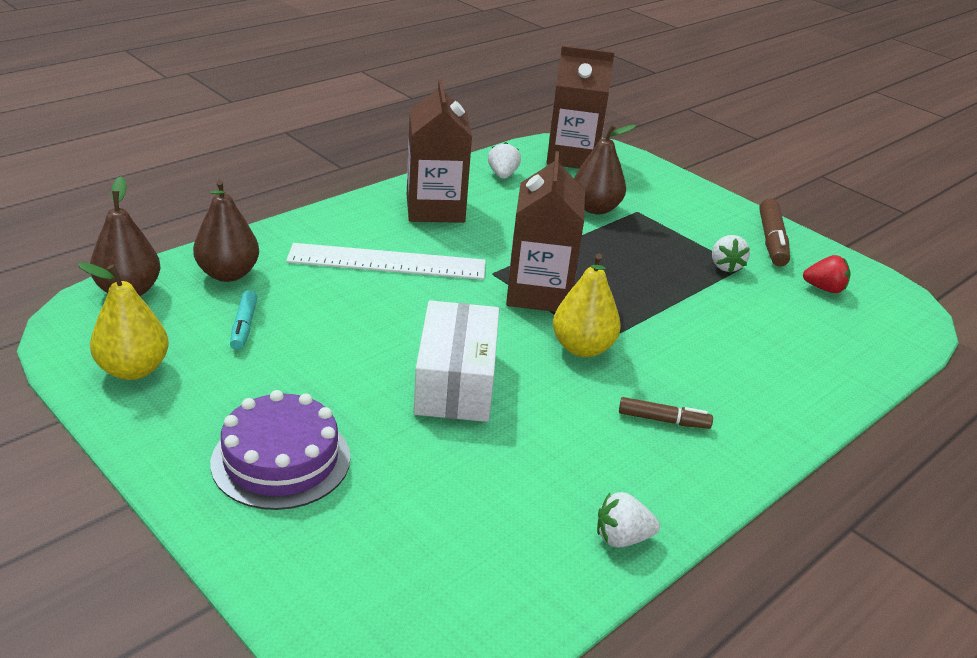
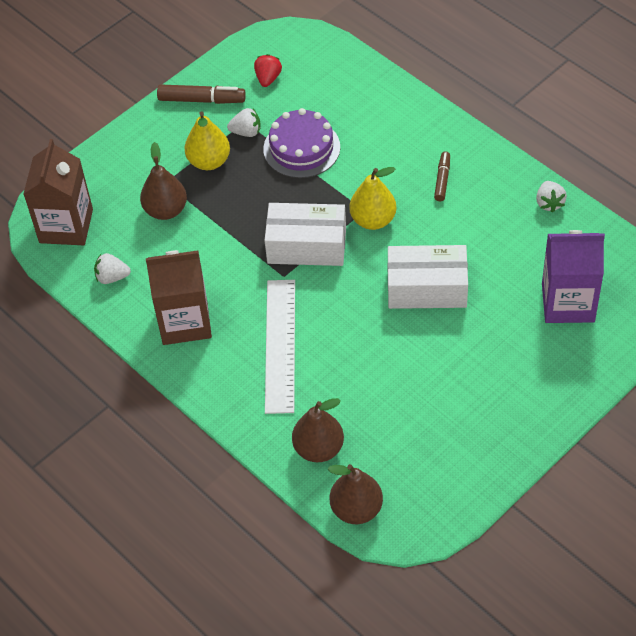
camera: 85 degrees left, 20 degrees up
(133, 369) = (454, 475): yellow pear -> yellow pear (209, 161)
(244, 326) = (388, 421): turquoise marker -> none
(281, 460) = (525, 370): purple cake -> purple cake (301, 148)
(401, 529) = (568, 302): none -> purple carton
(539, 293) = (306, 245): brown carton -> white box

